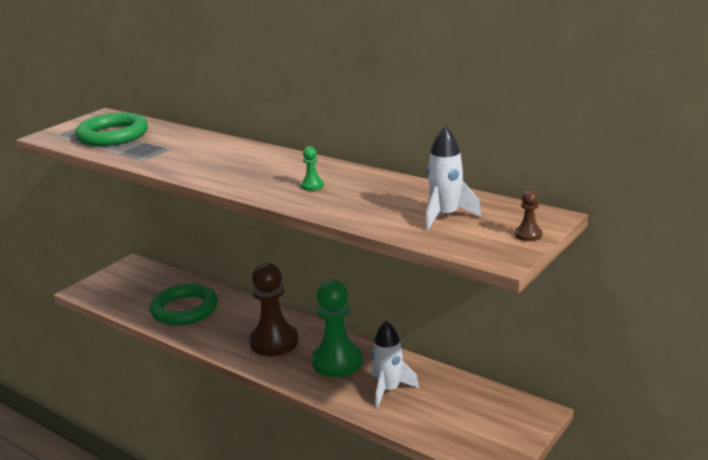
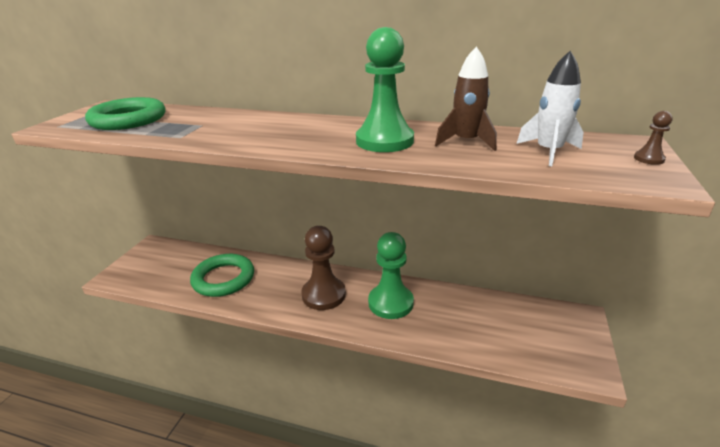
camera: 20 degrees left, 5 degrees up
(312, 186) = (384, 141): green pawn -> green pawn, size x2.47
(384, 196) = (466, 142): none -> brown rocket
(389, 389) = (452, 320): white rocket -> none

